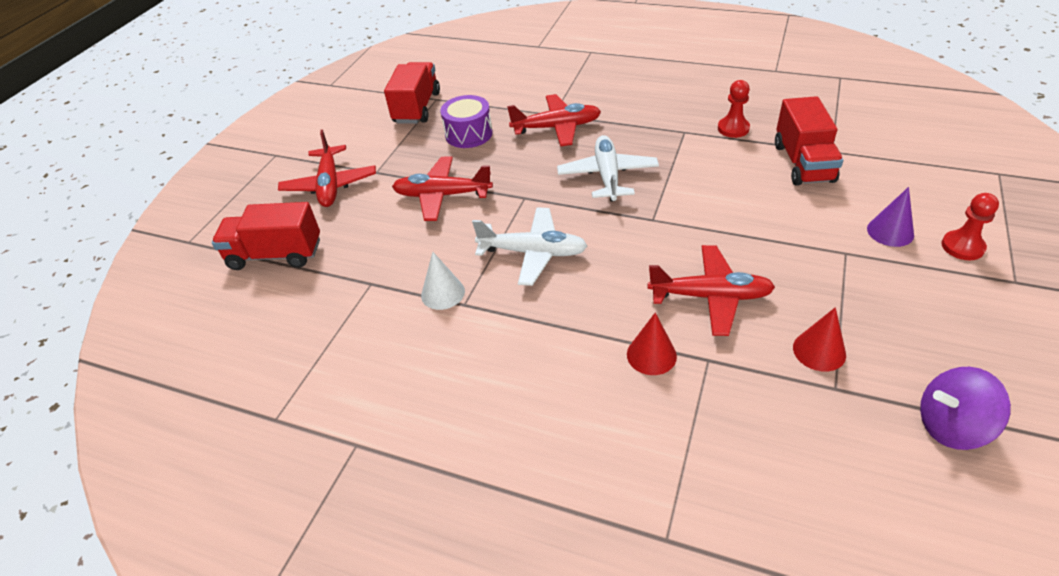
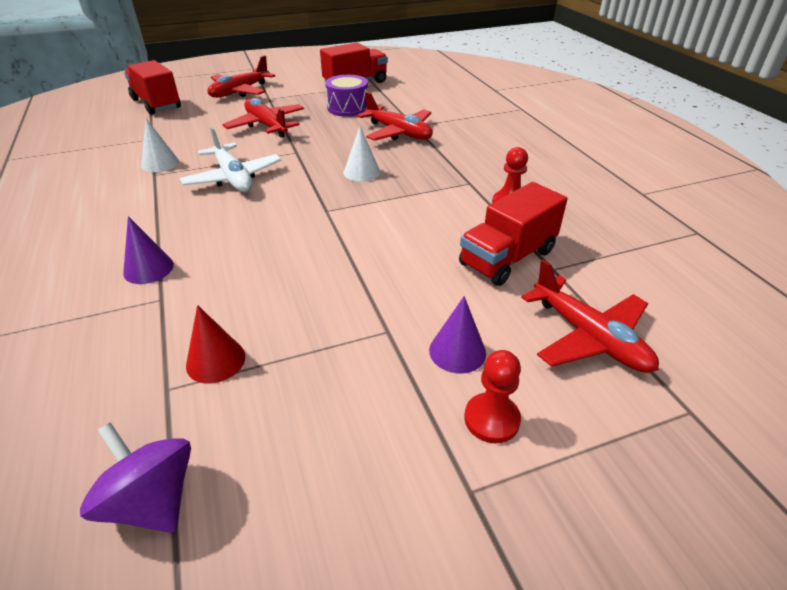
camera: 45 degrees right, 5 degrees down
(607, 176) = (362, 172): white plane -> white cone
(651, 355) = (148, 268): red cone -> purple cone
(710, 296) = (247, 272): red plane -> red plane (589, 337)

